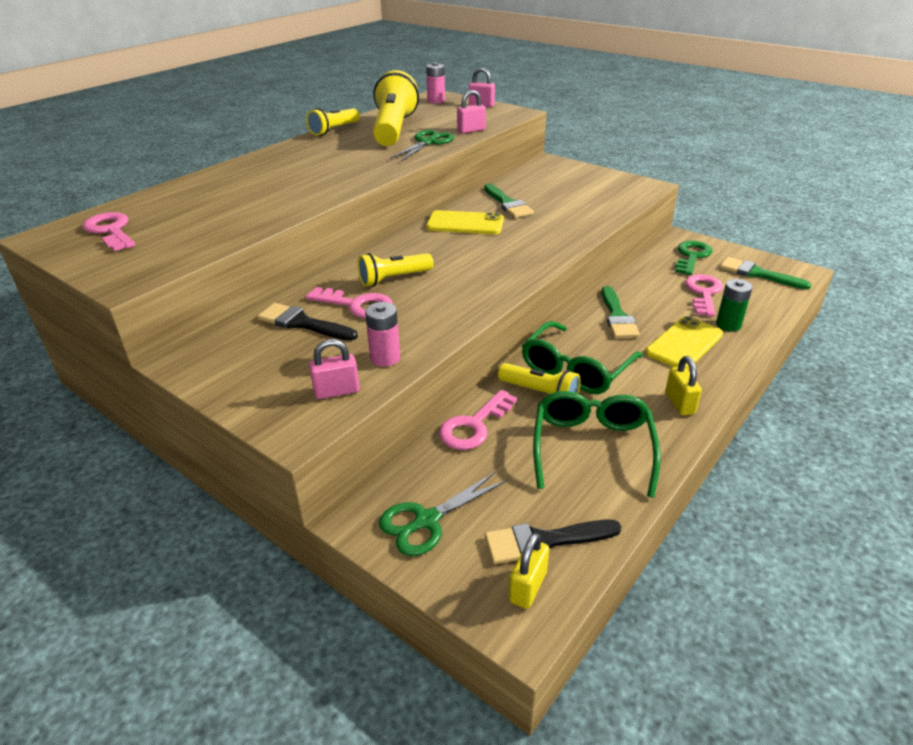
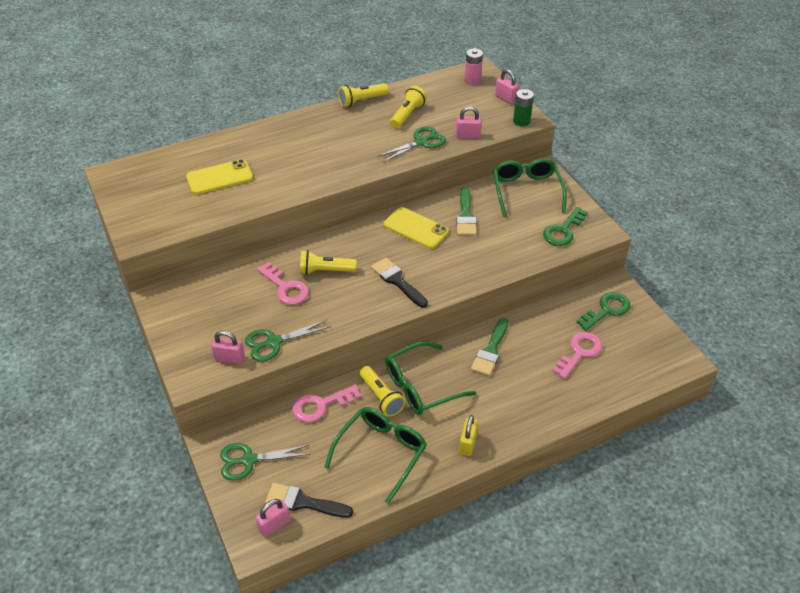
camera: 25 degrees right, 10 degrees up
(111, 230) = (151, 181): pink key -> none
(302, 323) = (243, 292): black brush -> black brush (397, 281)
(385, 358) = (274, 342): pink battery -> green scissors
(393, 129) = (407, 114): yellow flashlight -> yellow flashlight, size x0.54
(528, 587) = (274, 525): yellow padlock -> pink padlock
(548, 176) = (526, 191): none -> green glasses
(613, 193) = (563, 231): none -> green key
(684, 343) = (518, 395): yellow phone -> yellow phone (219, 177)
(728, 325) = (569, 391): green battery -> green battery (521, 121)
(757, 274) = (644, 349): green brush -> none

